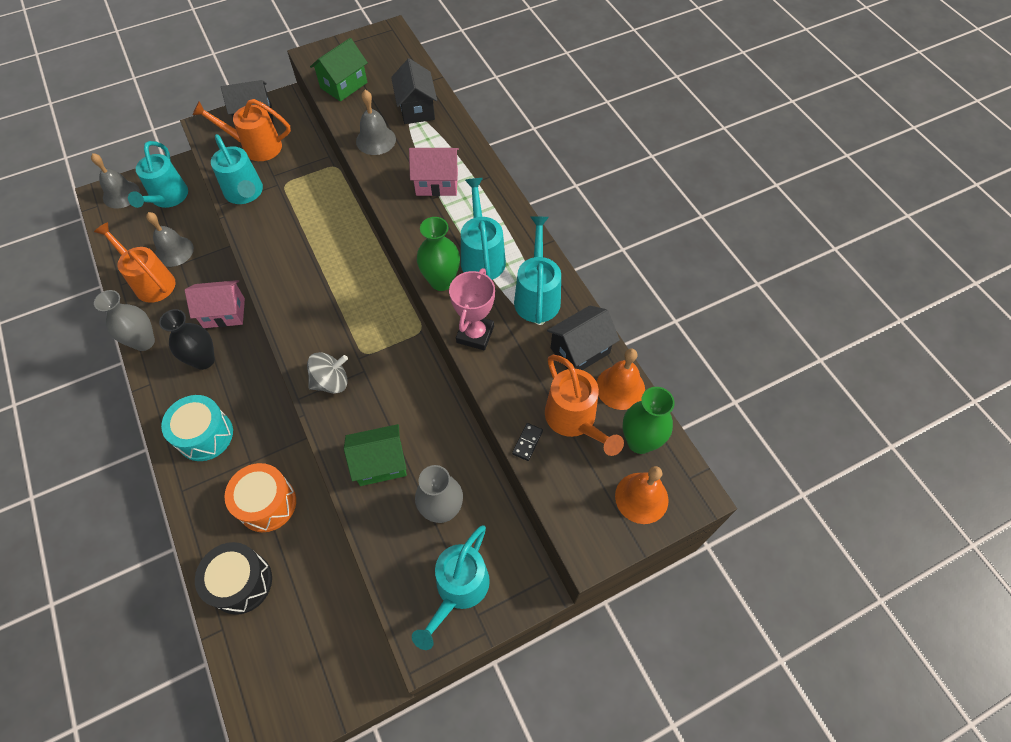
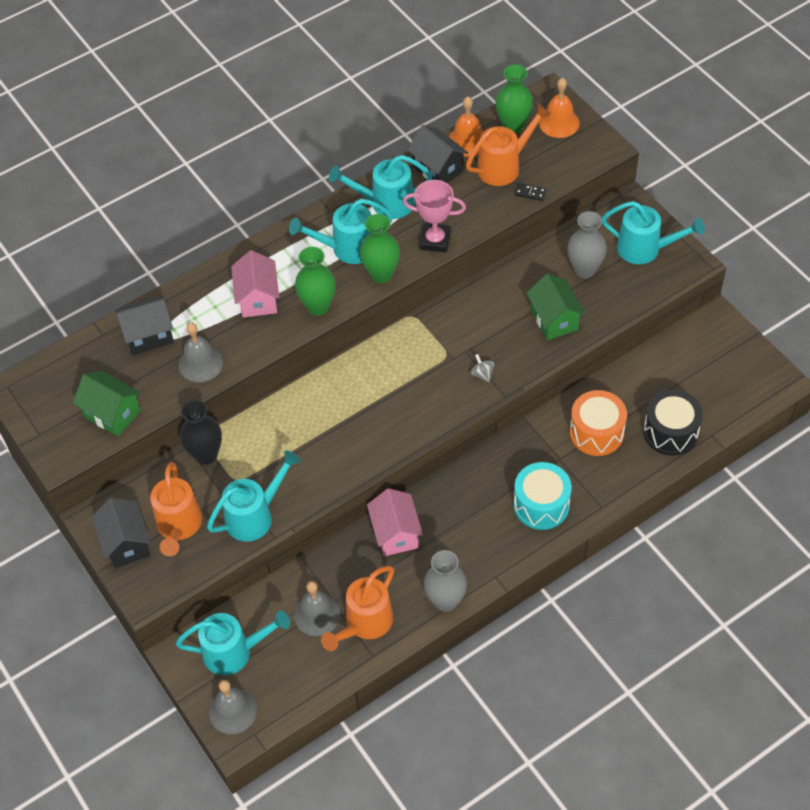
camera: 95 degrees left, 5 degrees down
(204, 360) = (457, 534): black vase -> black vase (206, 455)
(331, 382) = (482, 374): grey spinning top -> grey spinning top, size x0.57
(415, 226) = (318, 306): none -> green vase

